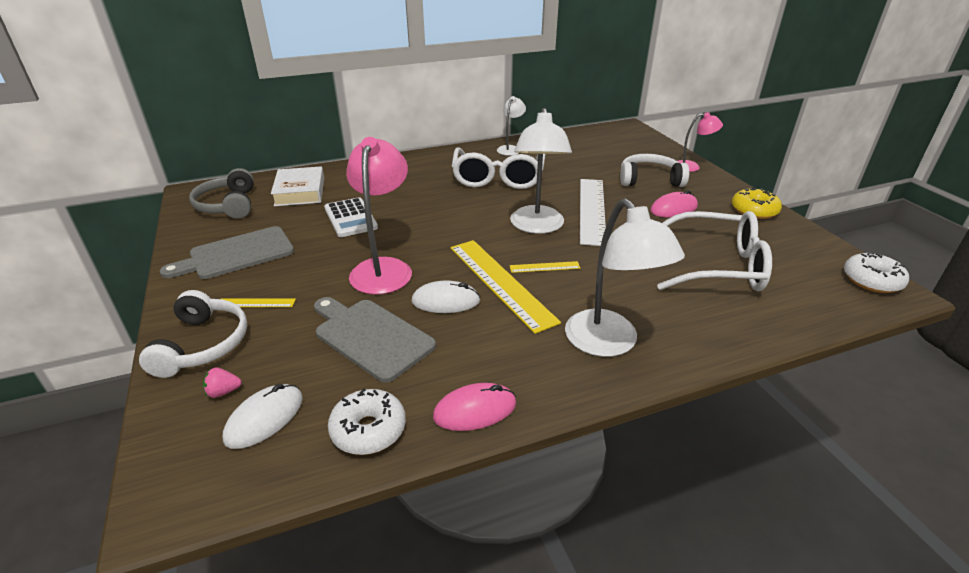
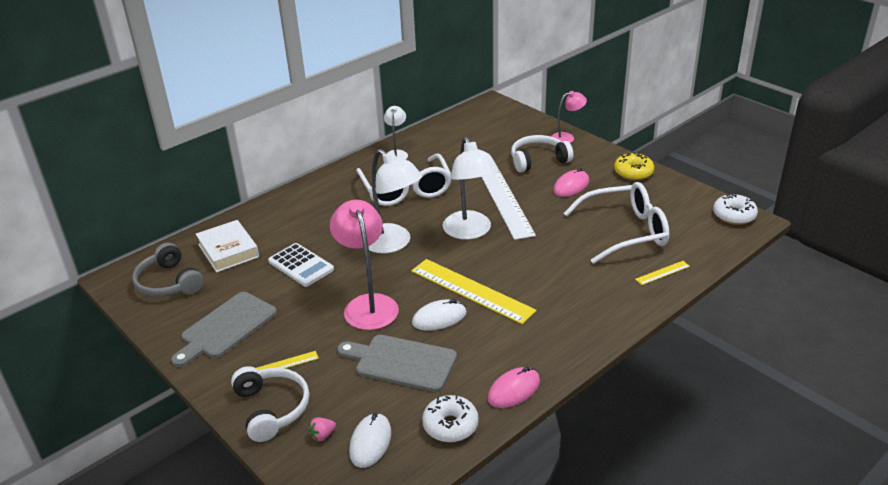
camera: 20 degrees left, 0 degrees up
(544, 267) = (498, 267): yellow ruler -> yellow ruler (662, 273)
(609, 343) = (578, 316): white lamp -> white lamp (393, 244)

